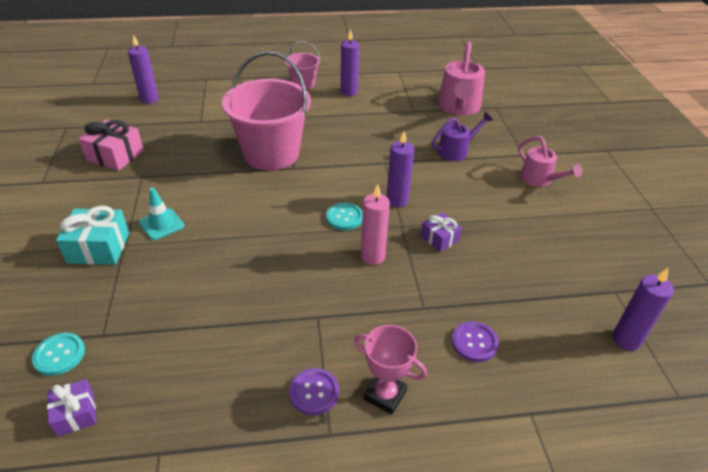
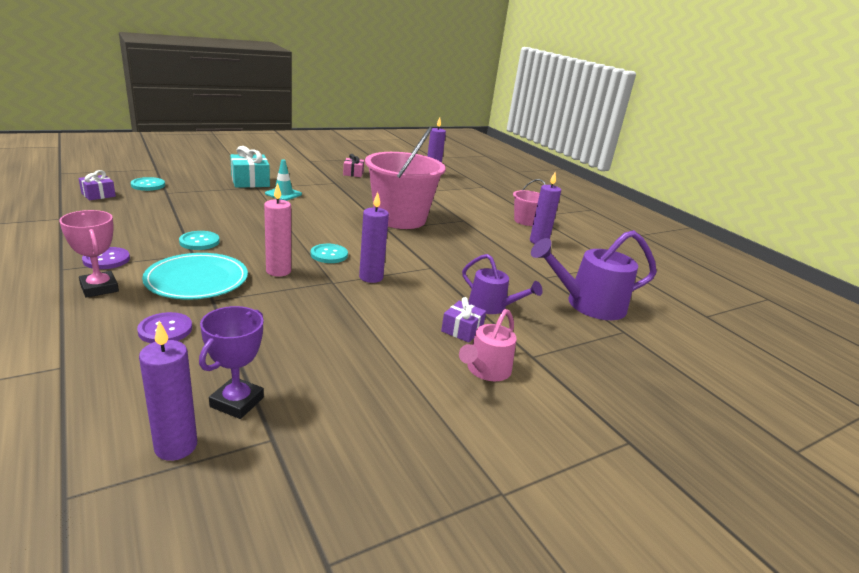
camera: 65 degrees right, 15 degrees down
(115, 155) = (353, 173): pink gift -> pink gift, size x0.61
(286, 309) = (199, 242): none -> turquoise button
(380, 316) = (197, 280): none -> turquoise plate
(385, 395) = (99, 288): pink trophy -> pink trophy turned 45 degrees counterclockwise
(439, 238) = (322, 303): purple gift -> purple gift (462, 330)
(458, 108) = (588, 304): pink watering can -> purple watering can
(577, 305) = (237, 402): none -> purple trophy

